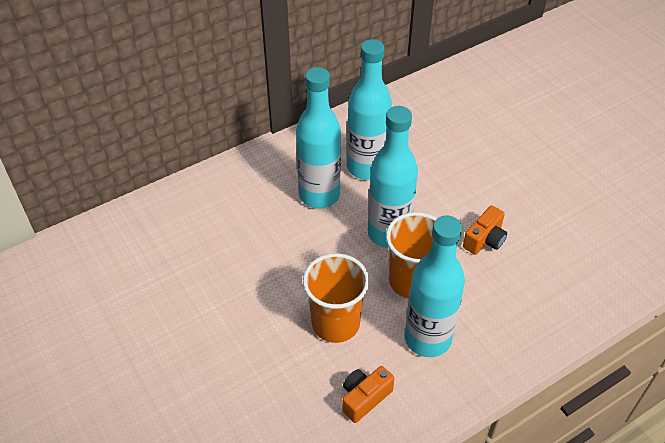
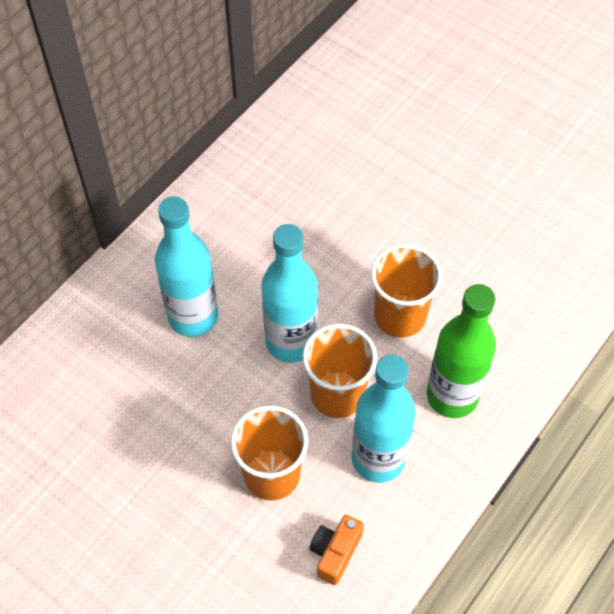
camera: 20 degrees left, 10 degrees up
(366, 167) = (235, 262): turquoise bottle -> none
(485, 240) = (400, 316): orange camera -> orange cup
(508, 310) = (452, 396): none -> green bottle

